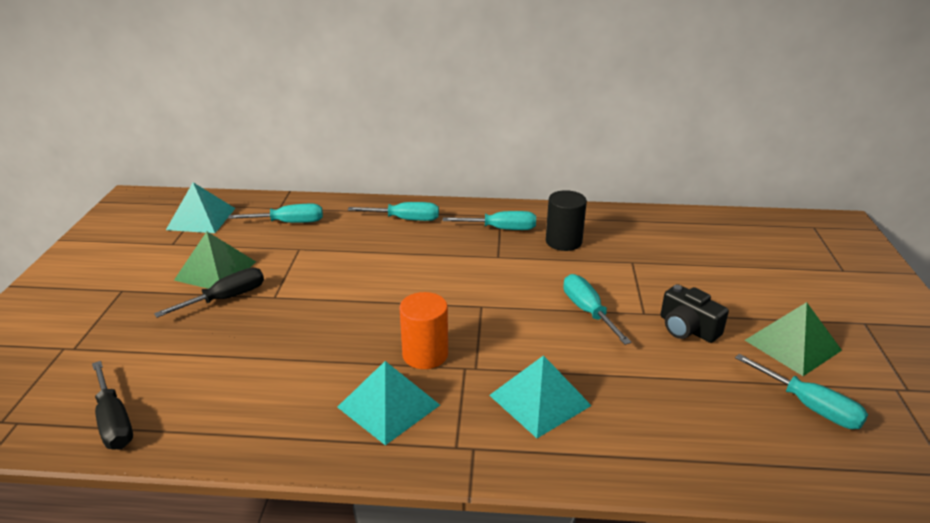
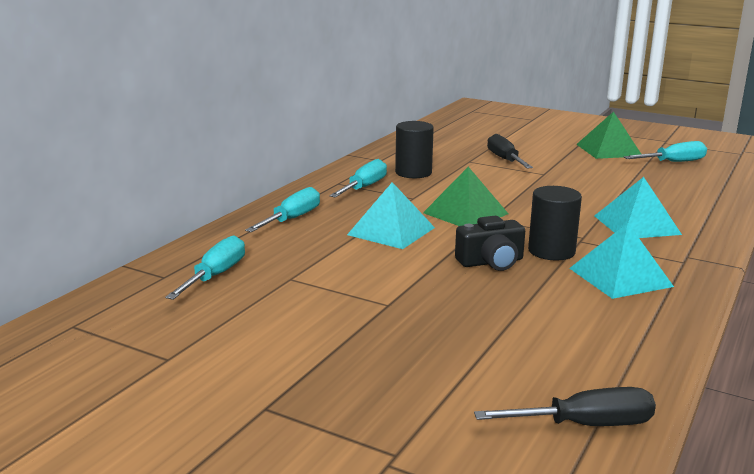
camera: 65 degrees left, 10 degrees down
(201, 218) = (117, 331): turquoise pyramid -> turquoise pyramid (391, 231)
(215, 270) = (286, 333): green pyramid -> green pyramid (465, 213)
(226, 298) = (364, 333): black screwdriver -> black screwdriver (505, 160)
(425, 354) = (551, 251): orange cylinder -> black cylinder
(588, 311) = (528, 187): turquoise screwdriver -> none
(687, 328) = (572, 167): black camera -> black camera (491, 262)

